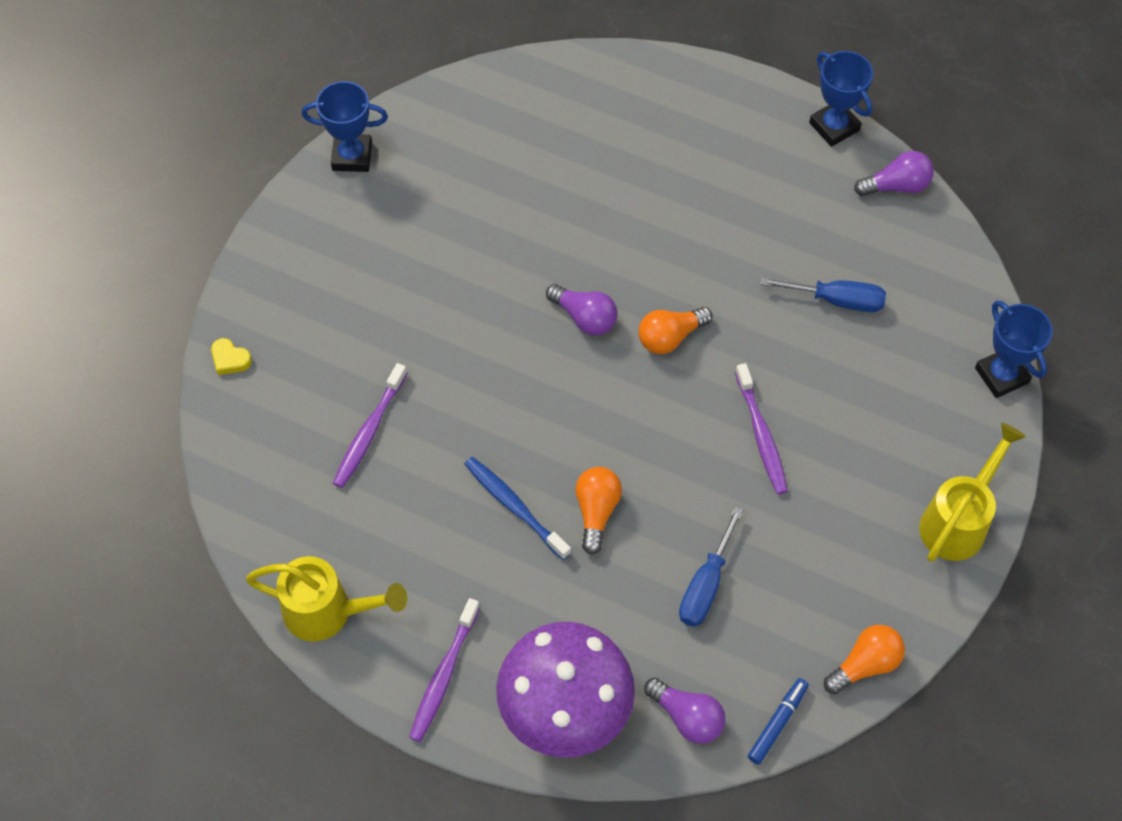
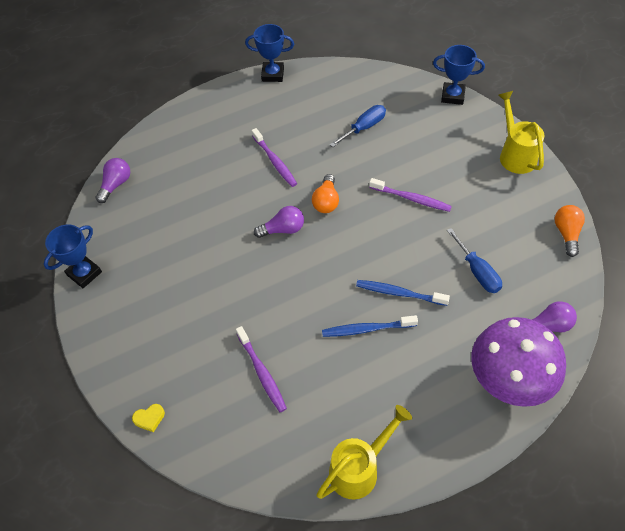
camera: 50 degrees left, 5 degrees down
(443, 675) = (444, 430): purple toothbrush -> purple toothbrush (275, 161)
(596, 511) = (399, 293): orange light bulb -> blue toothbrush
(777, 723) = (576, 288): blue marker -> none
(896, 186) = (324, 72): purple light bulb -> purple light bulb (116, 184)

